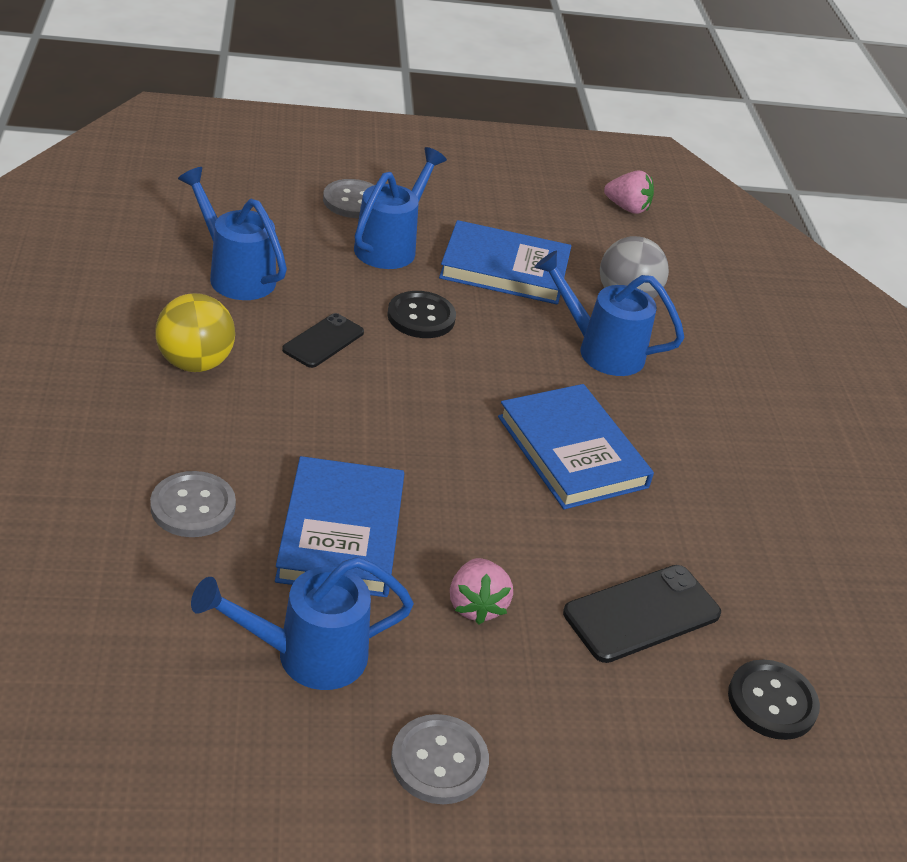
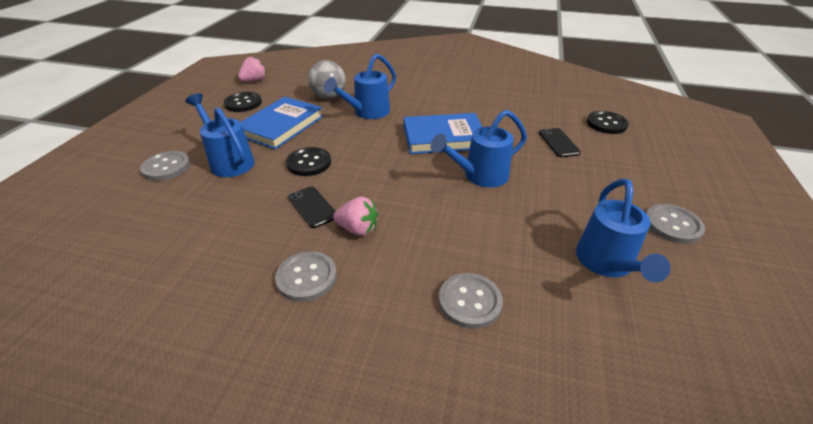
camera: 65 degrees left, 0 degrees up
(195, 363) = (306, 277): yellow ball -> grey button
(236, 275) = (210, 238): blue watering can -> blue watering can (480, 176)
(341, 532) = (500, 231): blue book -> none
(476, 605) = (558, 190): pink strawberry -> pink strawberry (358, 229)
(547, 217) = (243, 103): none -> black button
(641, 613) = (558, 143): black phone -> black phone, size x0.66

